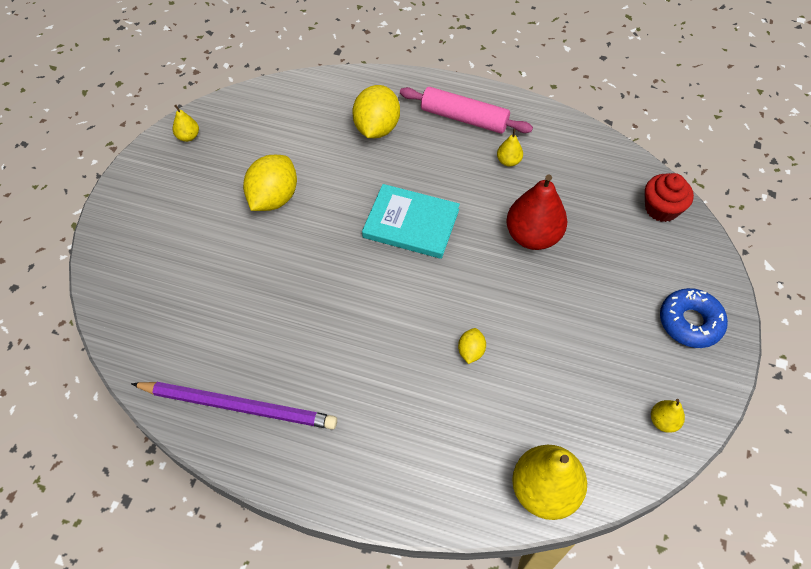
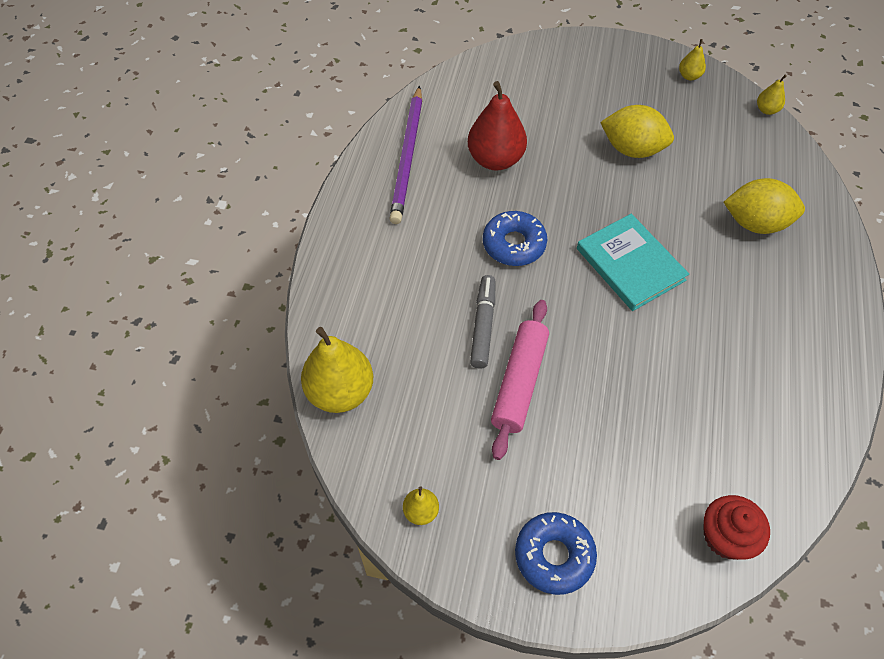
camera: 85 degrees right, 0 degrees up
(377, 314) = (514, 244): none -> blue donut
(411, 223) = (630, 264): turquoise book -> turquoise book turned 45 degrees counterclockwise
(464, 118) = (803, 307): pink rolling pin -> pink rolling pin (519, 382)
(471, 351) = (483, 325): yellow lemon -> grey marker
(508, 161) = (749, 356): yellow pear -> yellow pear (766, 110)
(532, 236) = (642, 382): red pear -> red pear (495, 159)

